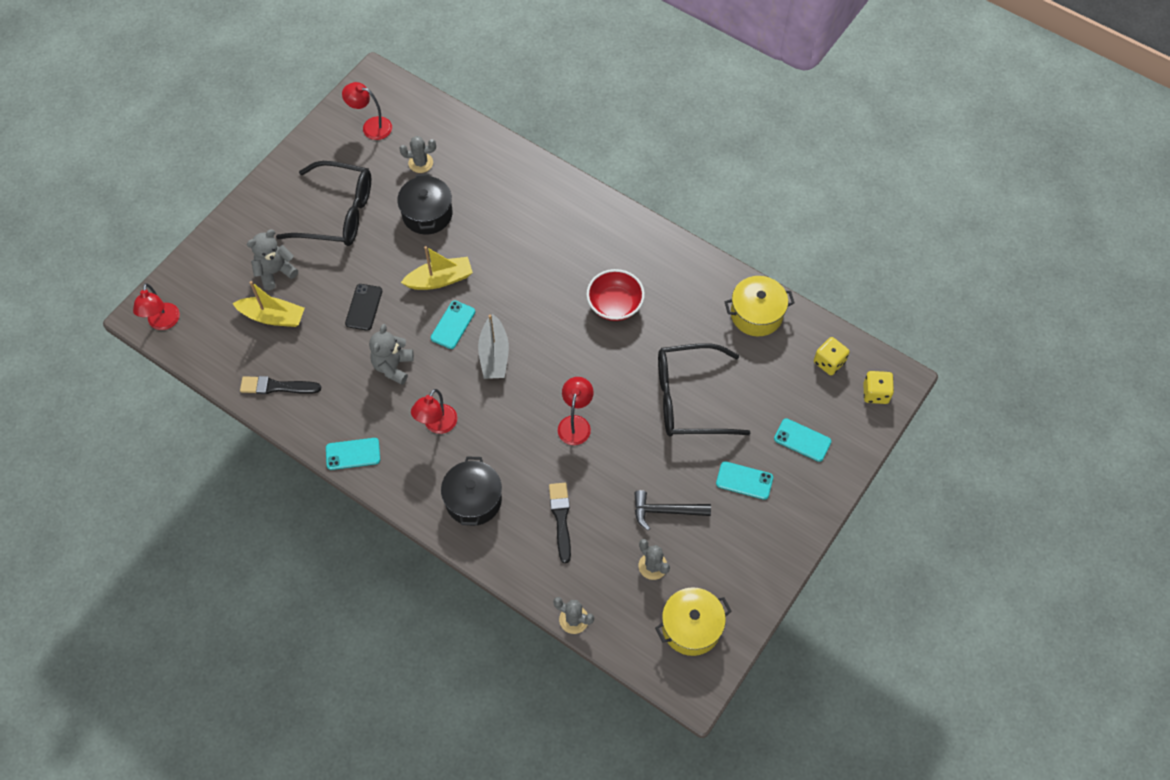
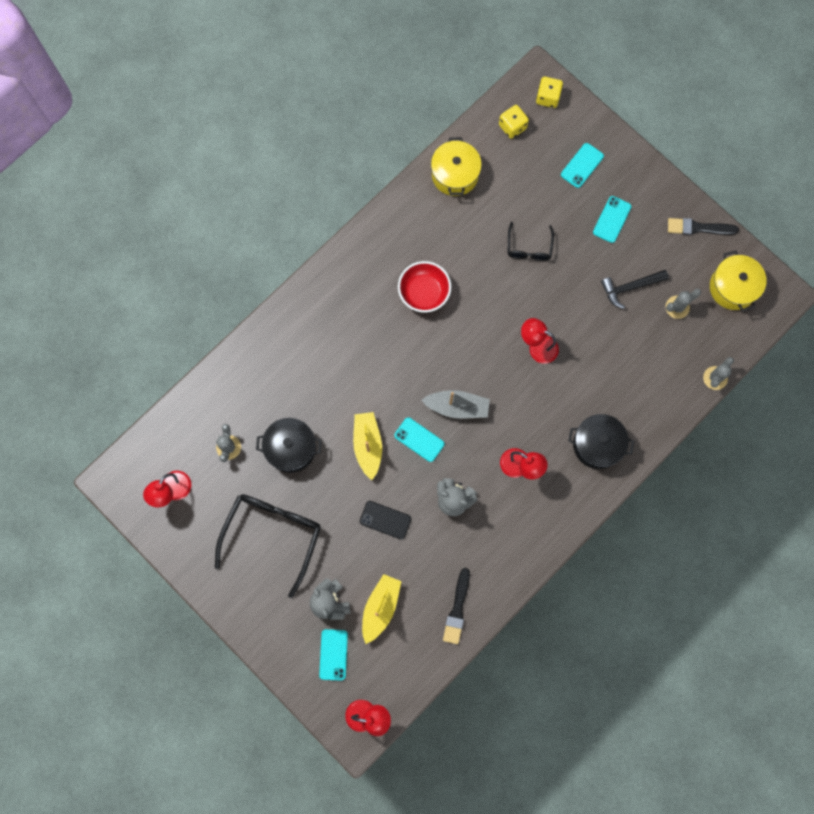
camera: 80 degrees left, 15 degrees up
(353, 454) = (537, 545): turquoise phone -> turquoise phone (333, 654)
(561, 518) = (625, 374): black brush -> black brush (698, 228)
(666, 511) = (630, 287): black hammer -> black hammer turned 60 degrees clockwise
(689, 399) = (529, 247): black glasses -> black glasses, size x0.52

